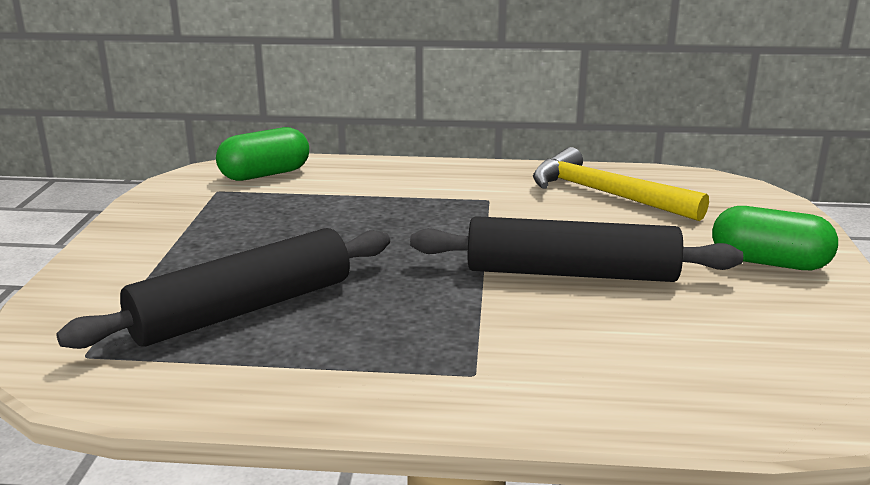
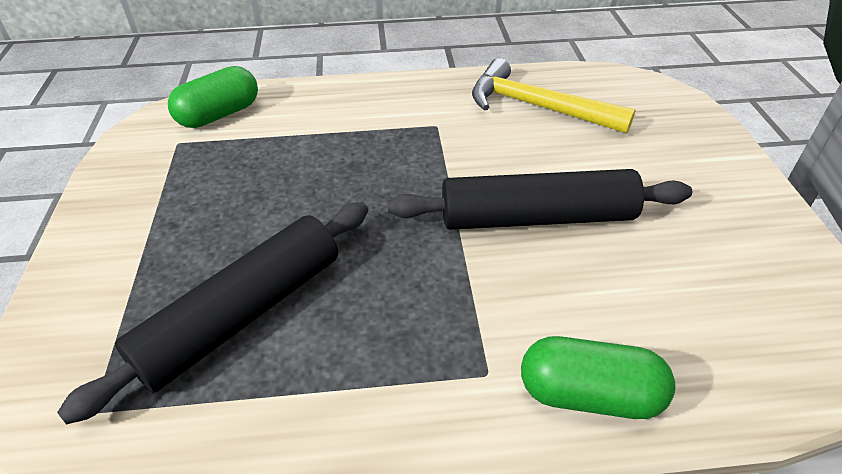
camera: 10 degrees left, 20 degrees up
(769, 262) = (700, 180): green capsule -> green capsule (589, 395)

